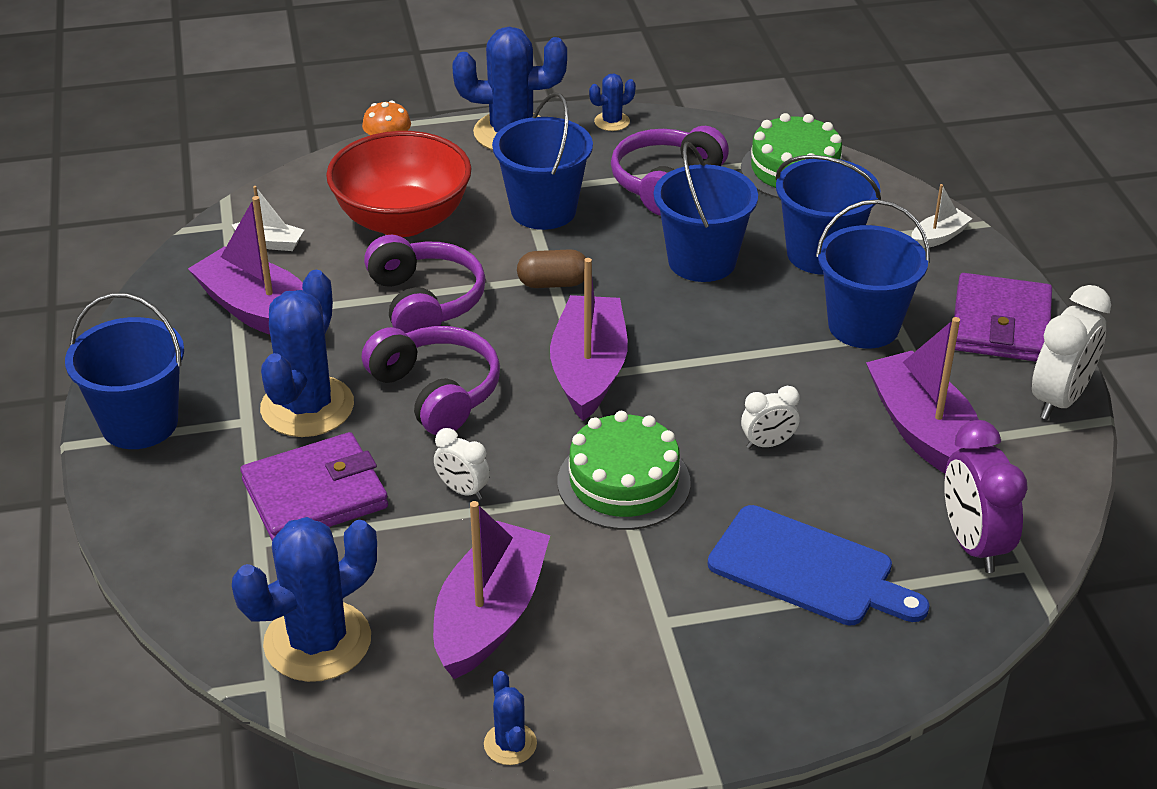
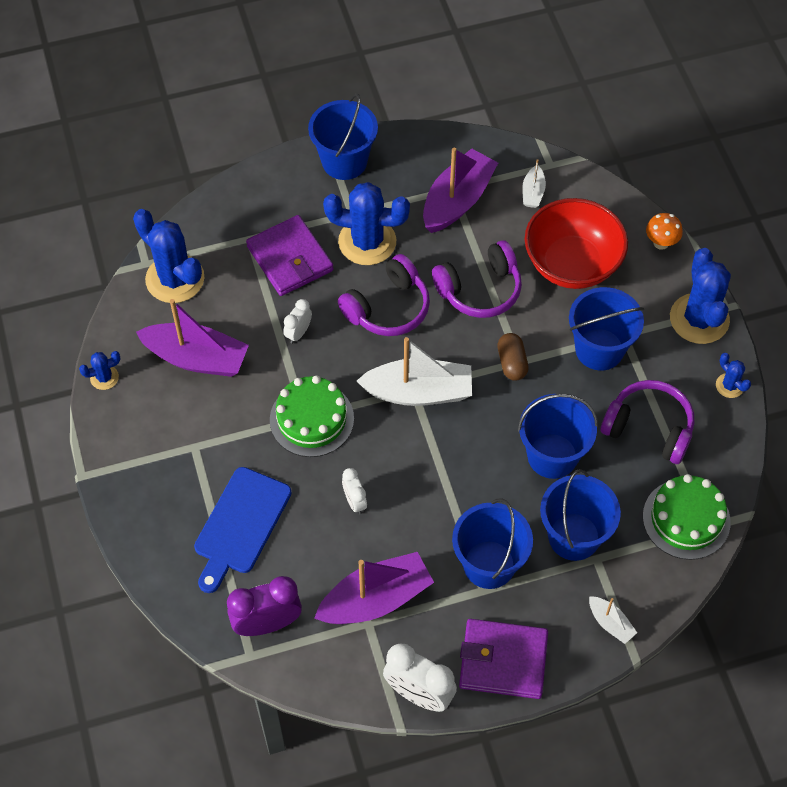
camera: 85 degrees right, 20 degrees up
(589, 370) = (419, 392): purple boat -> white boat

